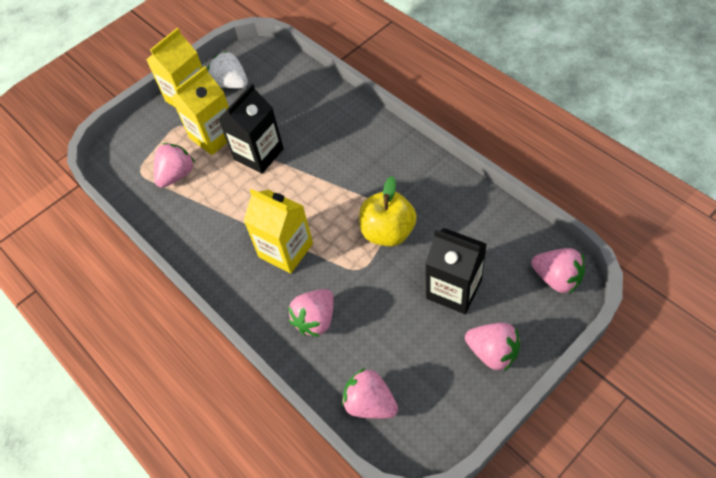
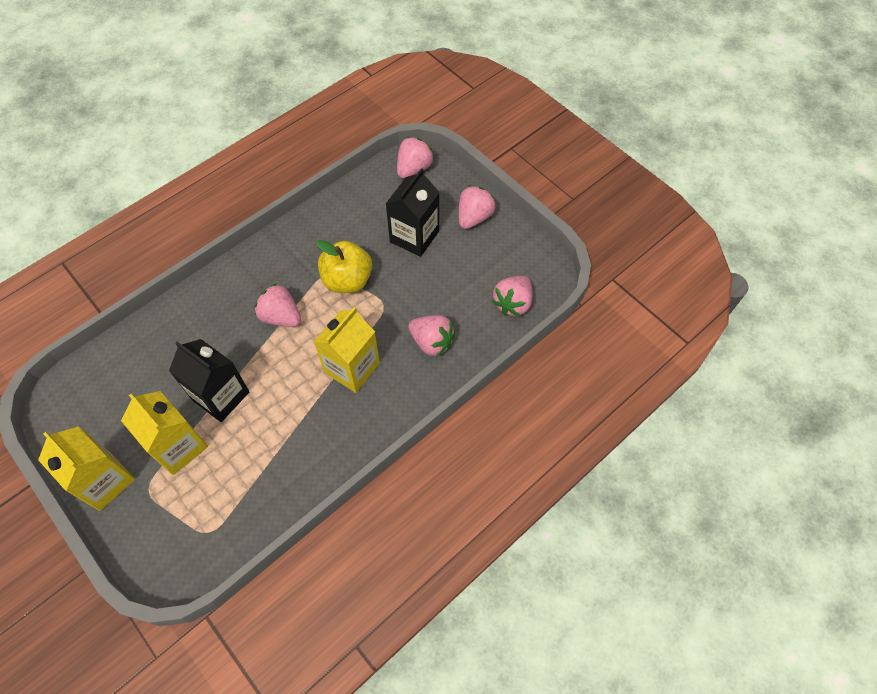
camera: 95 degrees left, 5 degrees up
(177, 175) = (227, 485): pink strawberry -> pink strawberry (281, 316)
(231, 83) = (99, 430): white strawberry -> none

